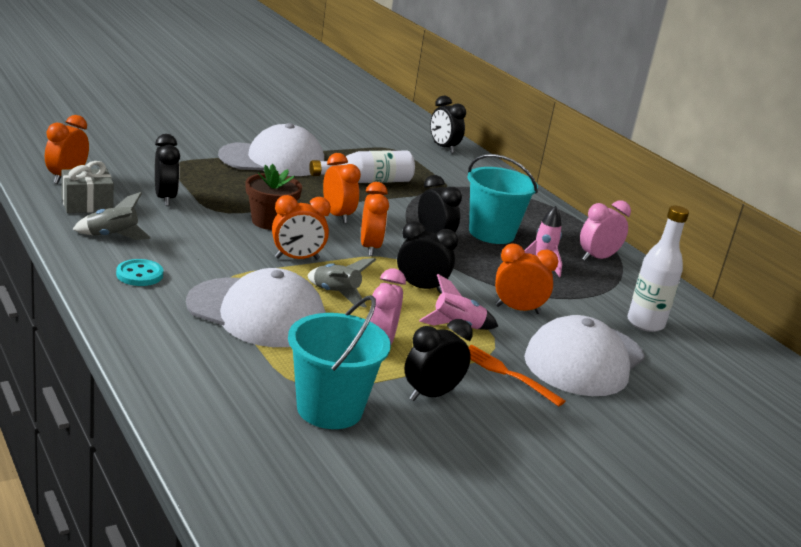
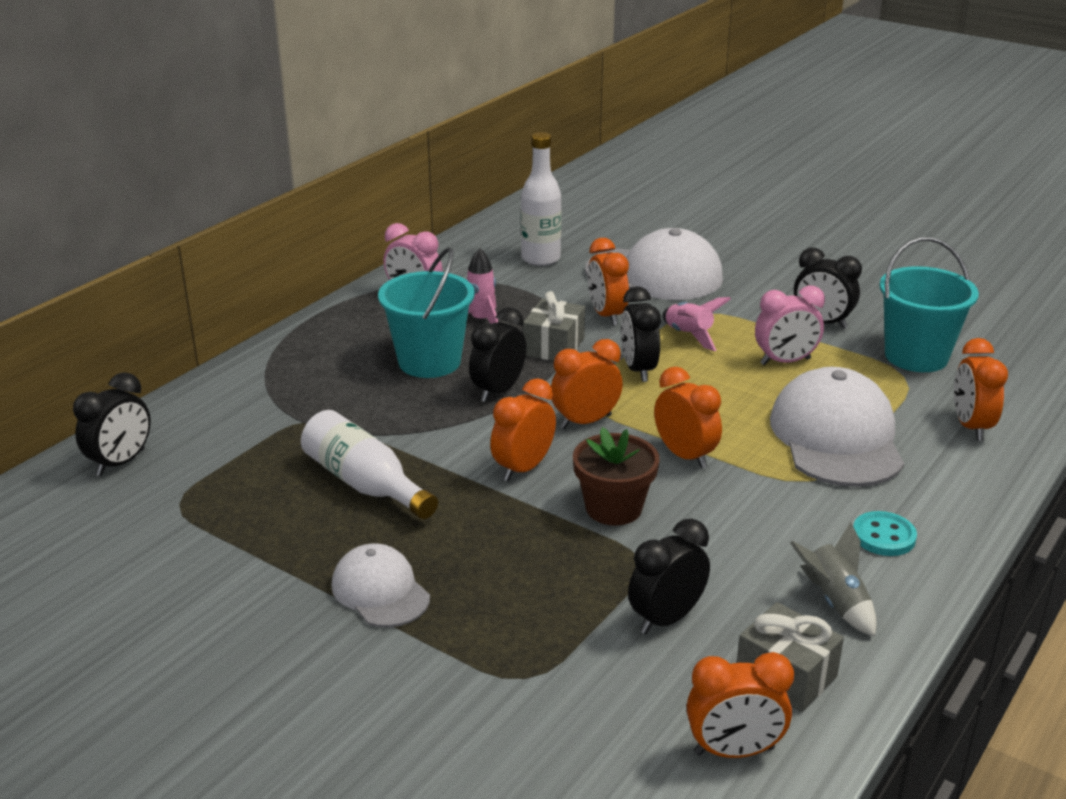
camera: 110 degrees left, 5 degrees up
(203, 371) = (970, 427): none -> orange clock
(272, 160) = (380, 591): white cap -> white cap, size x0.57
(336, 294) = (727, 409): grey rocket -> none
(481, 274) = (553, 346): none -> grey gift
(507, 373) = (735, 300): orange fork -> none

